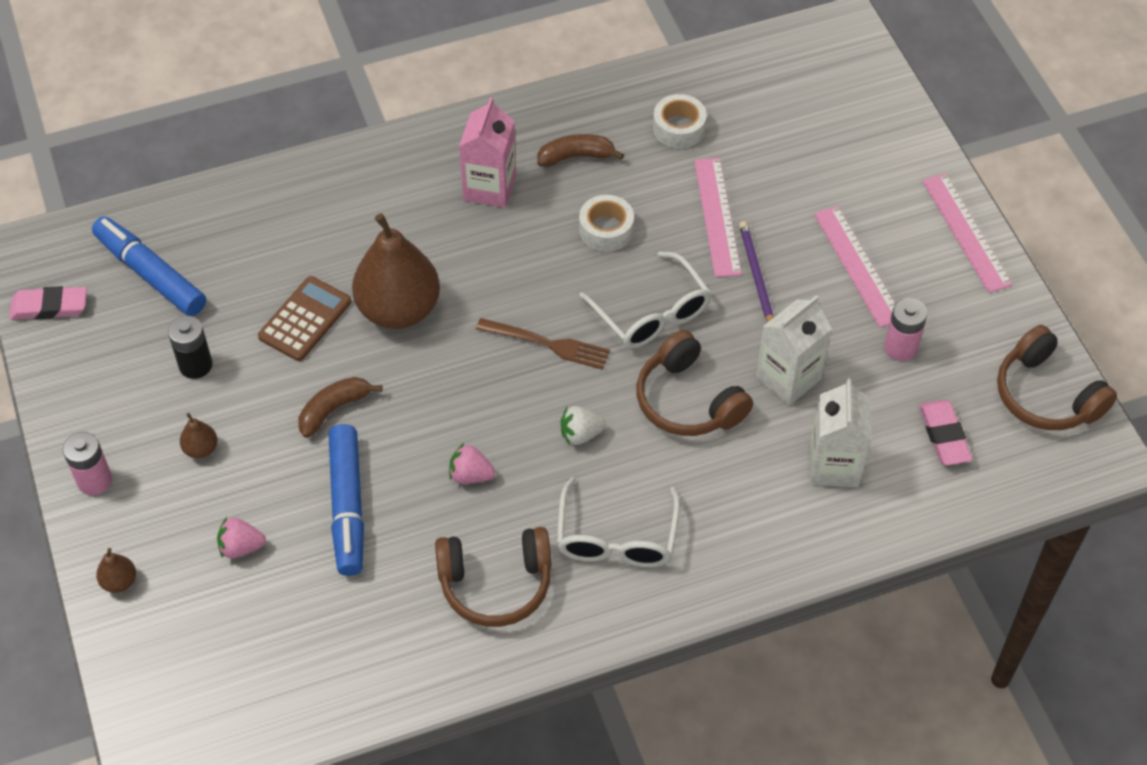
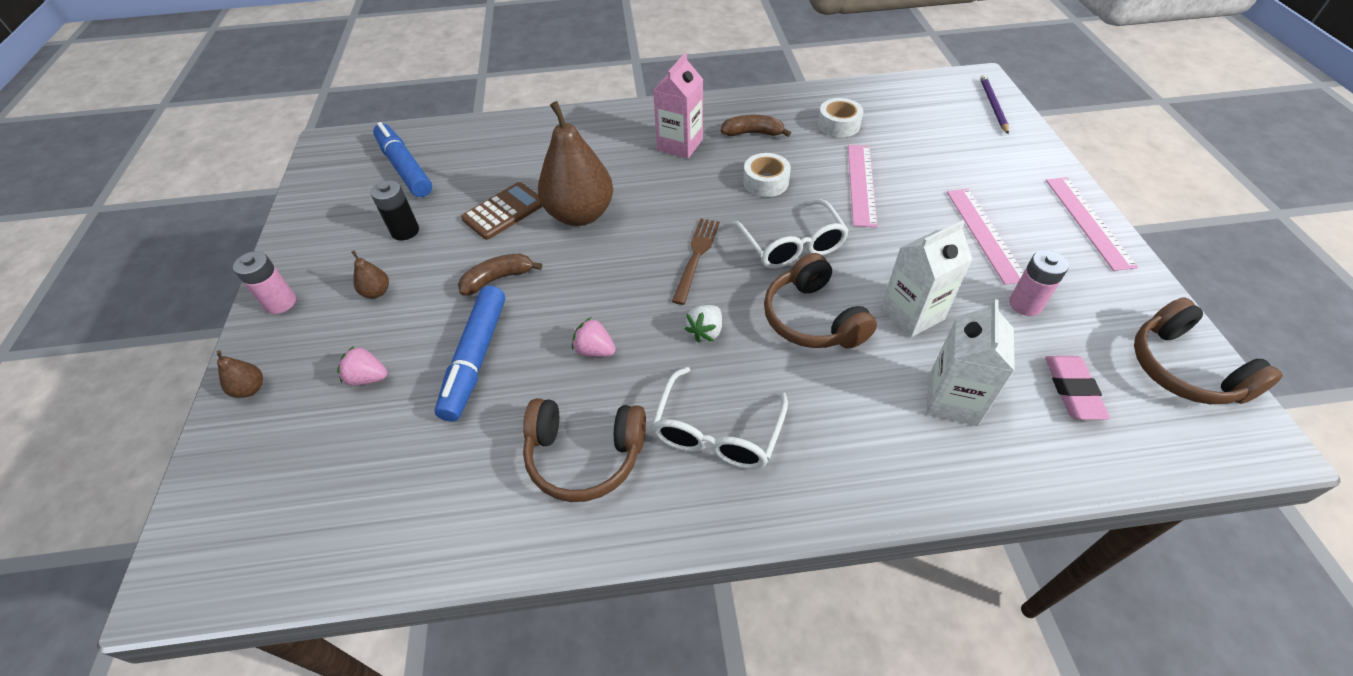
camera: 15 degrees right, 5 degrees down
(49, 307) = (322, 179): pink eraser -> none
(549, 344) = (696, 256): brown fork -> brown fork turned 105 degrees counterclockwise
(581, 434) = (705, 331): white strawberry -> white strawberry turned 60 degrees counterclockwise
(756, 276) = (890, 230): purple pencil -> purple pencil (993, 105)

